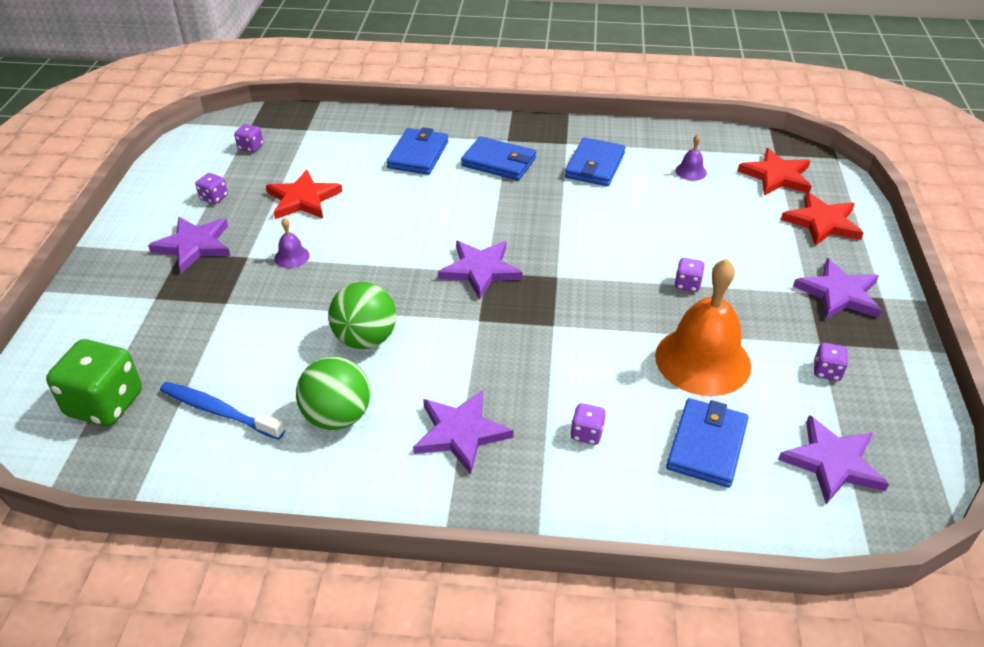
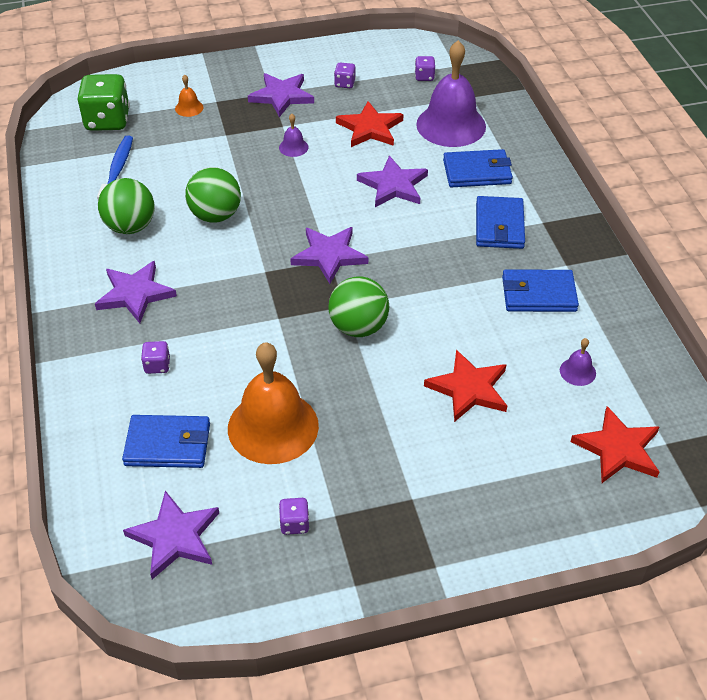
camera: 70 degrees right, 5 degrees up
(147, 323) = (189, 108): none -> orange bell
(339, 151) = (451, 125): none -> purple bell
(590, 274) = (358, 327): none -> green ball
(687, 284) = (377, 399): purple dice -> none
(822, 222) = (547, 501): red star -> red star (468, 388)
(839, 294) = (422, 526): purple star -> purple star (393, 185)

